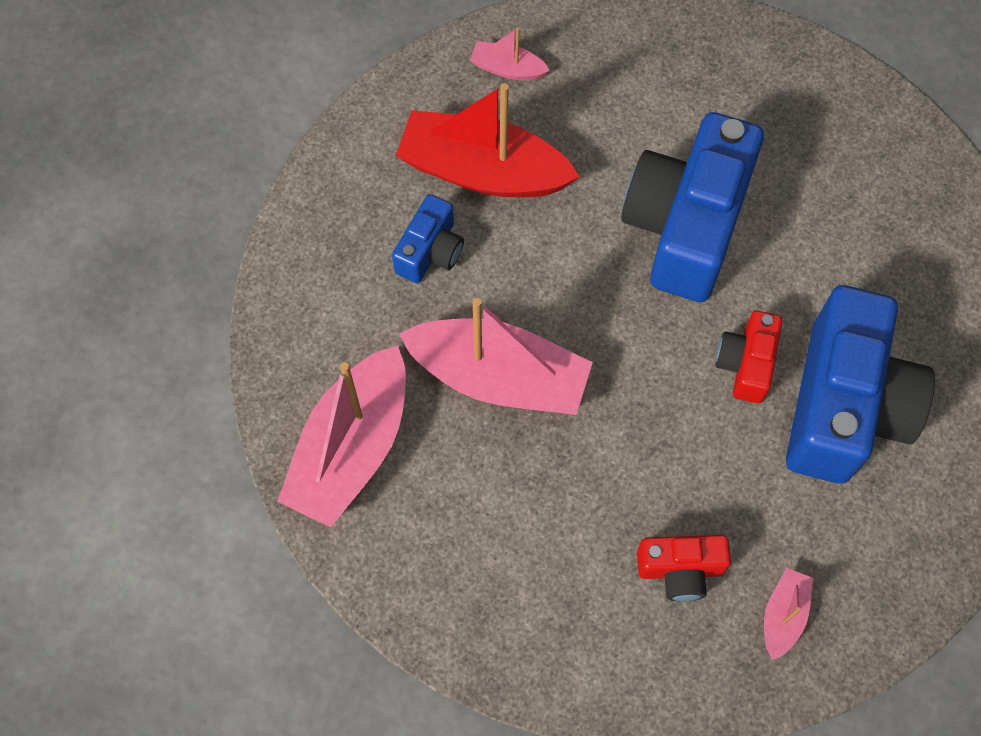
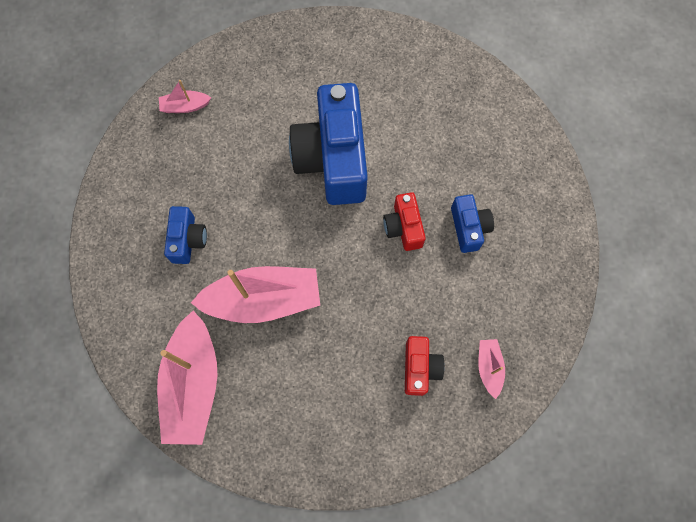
camera: 25 degrees left, 5 degrees up
(483, 171) = (198, 176): red boat -> none
(680, 570) = (420, 368): red camera -> red camera turned 60 degrees counterclockwise
(843, 406) = (468, 228): blue camera -> blue camera, size x0.48

